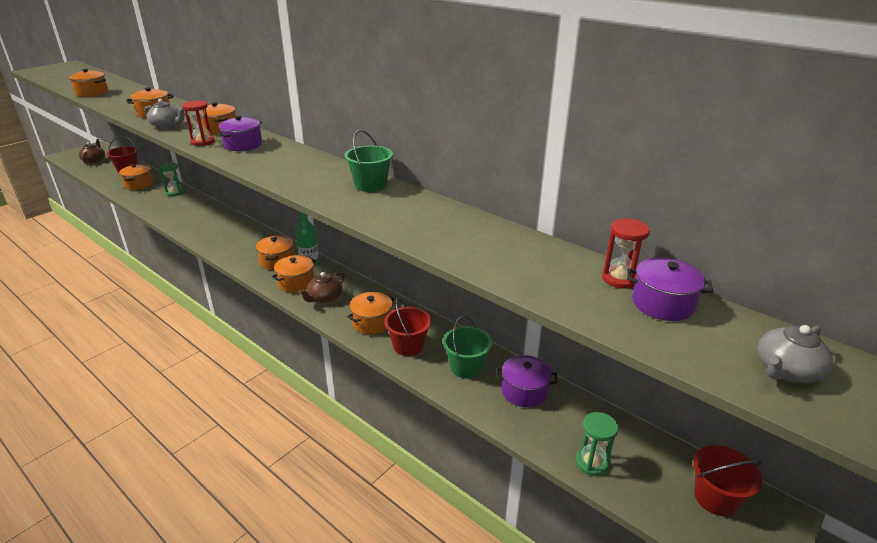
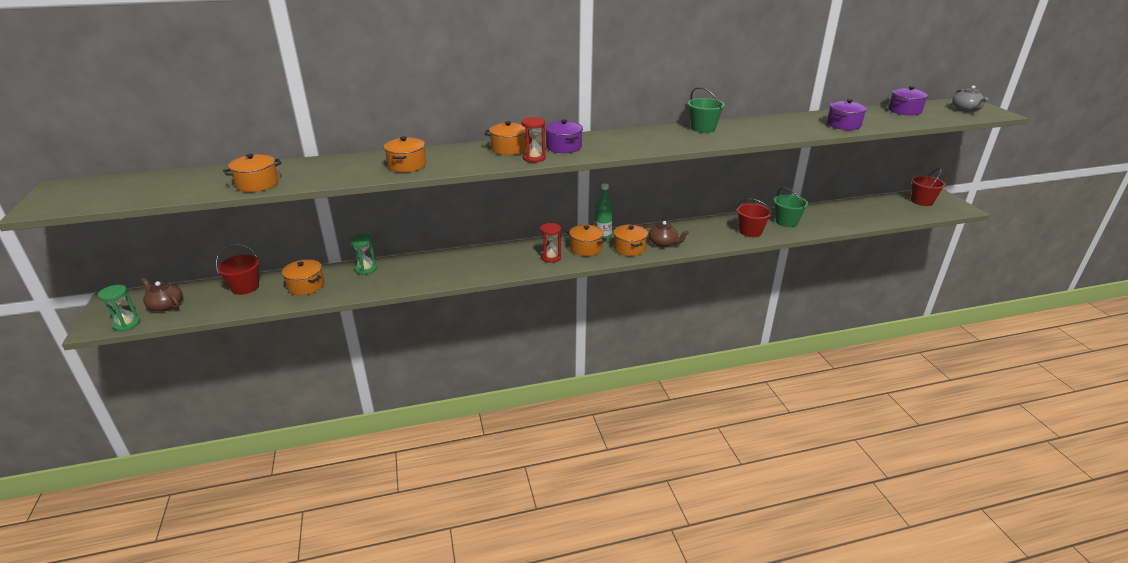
camera: 55 degrees left, 0 degrees up
(167, 126) = (461, 165): grey teapot -> none
(324, 297) = (663, 243): brown teapot -> brown teapot turned 45 degrees counterclockwise
(372, 322) = (712, 235): orange pot -> none
(524, 391) = (820, 214): purple pot -> purple pot (843, 125)
(592, 463) = (886, 217): green hourglass -> green hourglass (127, 324)
(619, 279) = (877, 111): red hourglass -> red hourglass (551, 257)

